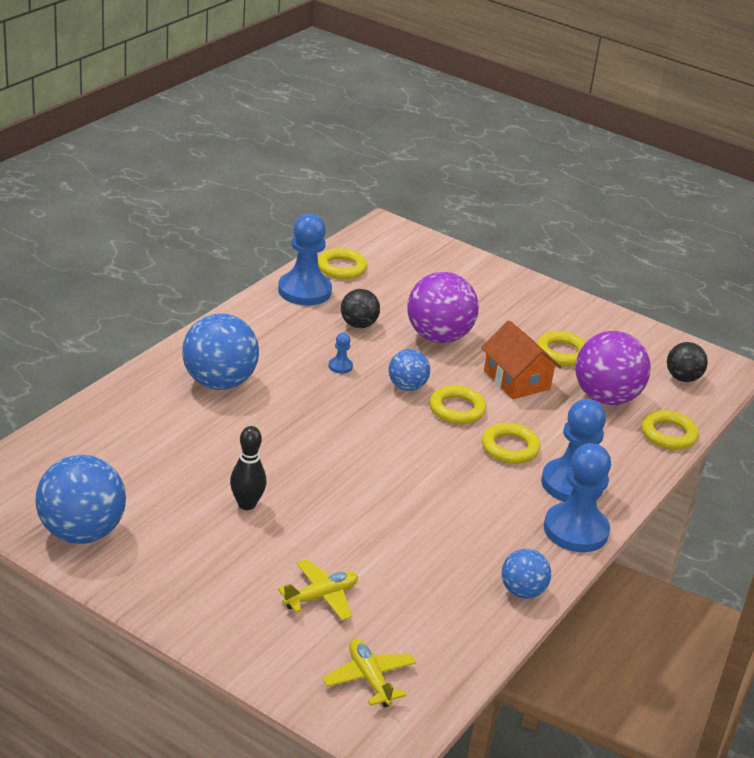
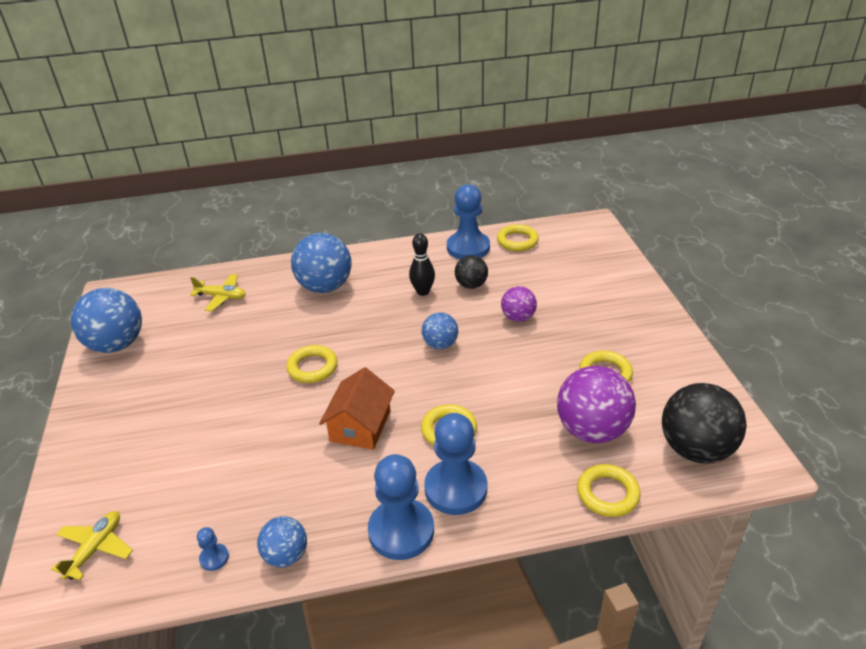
camera: 50 degrees right, 5 degrees up
(247, 504) = (220, 375): black bowling pin -> black bowling pin (423, 291)
(321, 597) = (162, 467): yellow plane -> yellow plane (221, 297)
(340, 366) = (416, 309): blue pawn -> blue pawn (214, 558)
(438, 337) = (518, 317): purple ball -> purple ball, size x0.56
(457, 409) = (452, 379): yellow ring -> yellow ring (312, 367)
(516, 380) = (533, 378): orange house -> orange house (360, 426)
(682, 378) = (695, 449): black ball -> black ball, size x1.79

